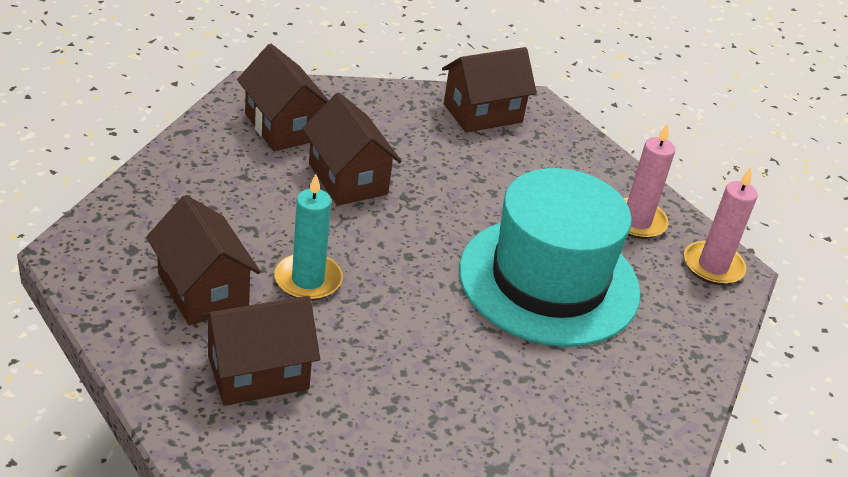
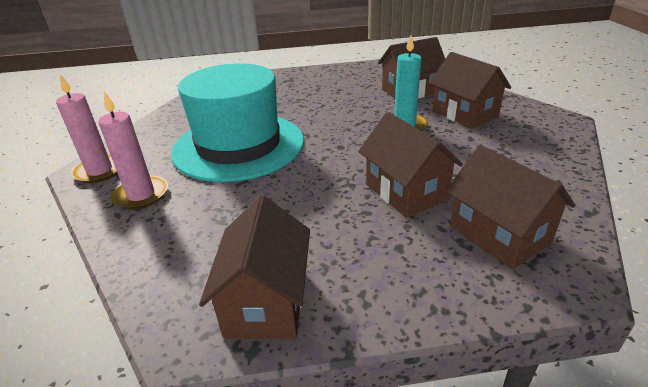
camera: 175 degrees left, 5 degrees down
(482, 113) = (266, 301): brown house -> brown house turned 60 degrees counterclockwise

